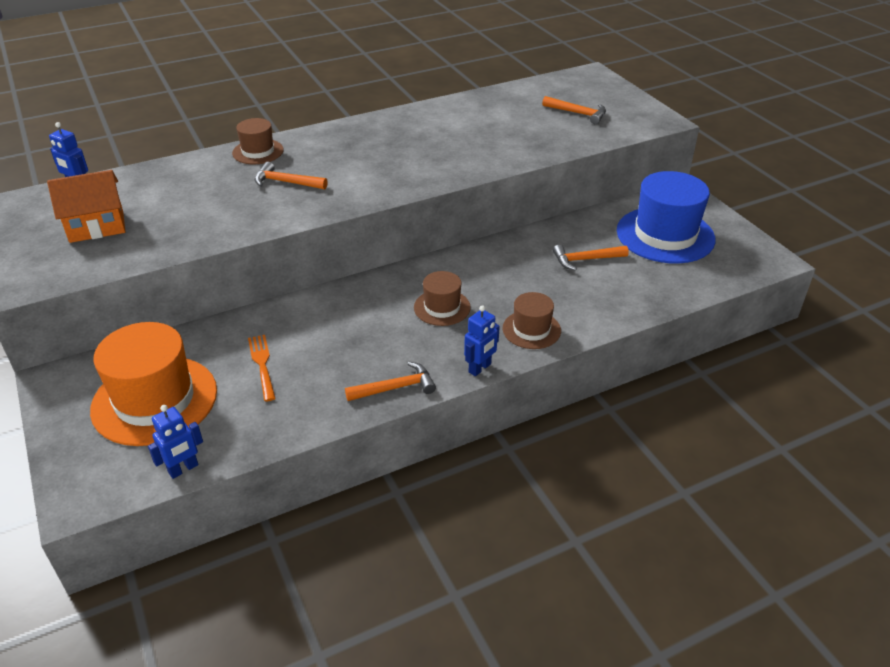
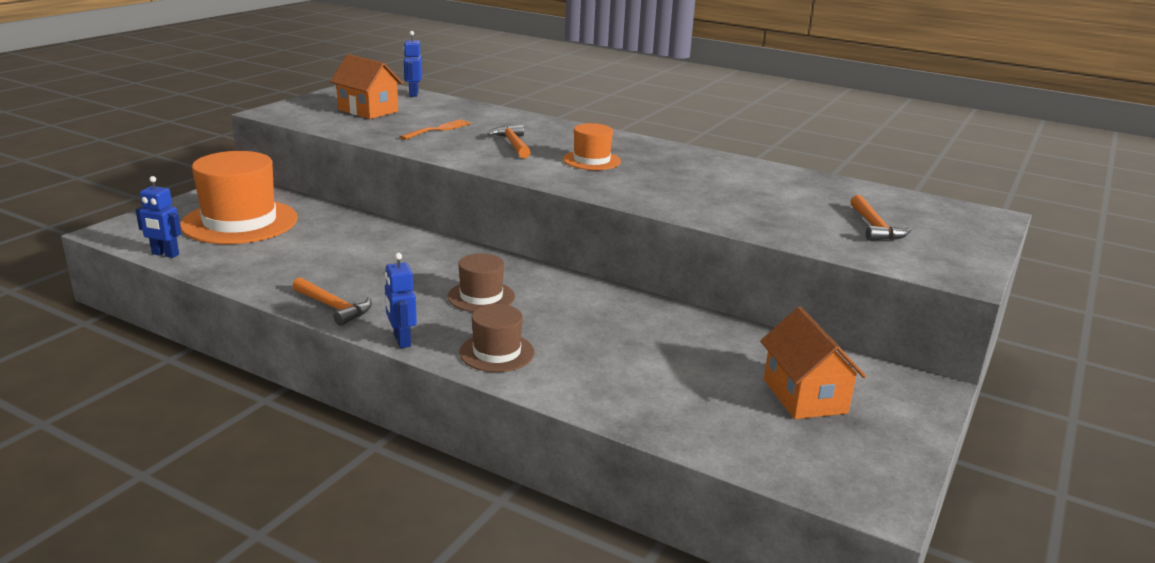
camera: 55 degrees right, 15 degrees down
(258, 152) = (546, 125): brown hat -> none
(262, 364) = (317, 245): orange fork -> orange fork (438, 129)
(363, 162) = (591, 160): none -> orange hat
(480, 368) = (401, 340): blue robot -> blue robot turned 60 degrees clockwise
(585, 260) = (671, 354): orange hammer -> none
(665, 235) = (804, 396): blue hat -> orange house

